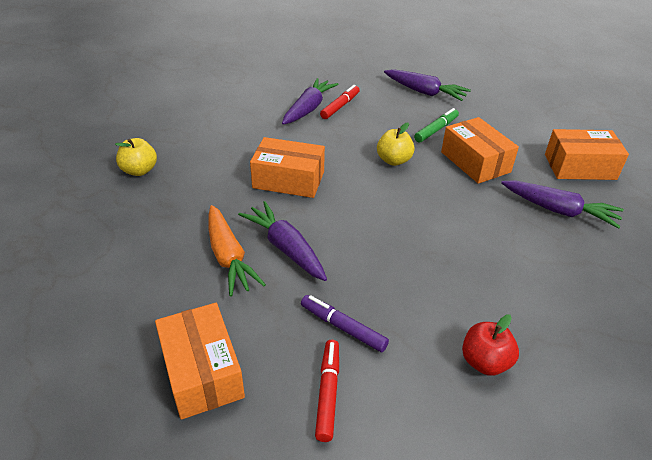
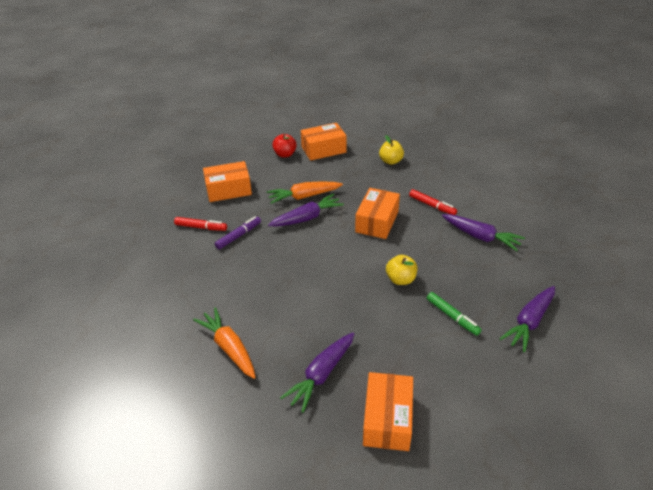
camera: 100 degrees right, 0 degrees up
(340, 106) = (488, 256): red marker -> red marker (432, 206)
(475, 162) = (397, 334): orange box -> orange box (323, 149)
(485, 362) = (194, 288): red apple -> red apple (285, 154)
(570, 294) = (229, 348): none -> orange carrot

